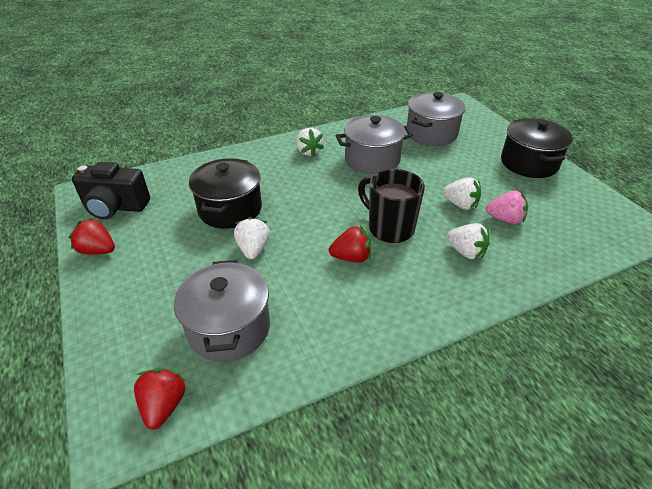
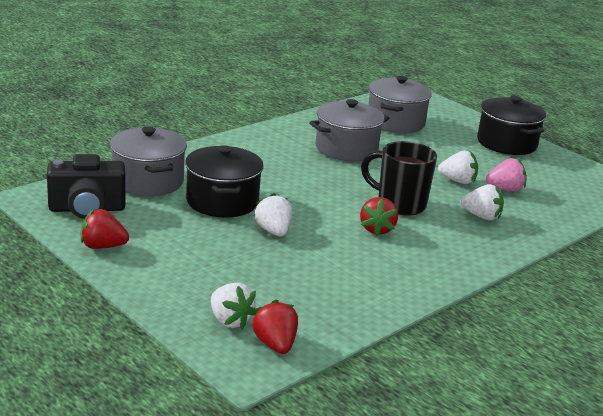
camera: 20 degrees left, 15 degrees down
(229, 328) = (294, 289): grey pot -> grey pot (148, 181)
(309, 151) = (272, 146): white strawberry -> white strawberry (230, 320)
(351, 257) = (377, 229): red strawberry -> red strawberry turned 120 degrees clockwise

